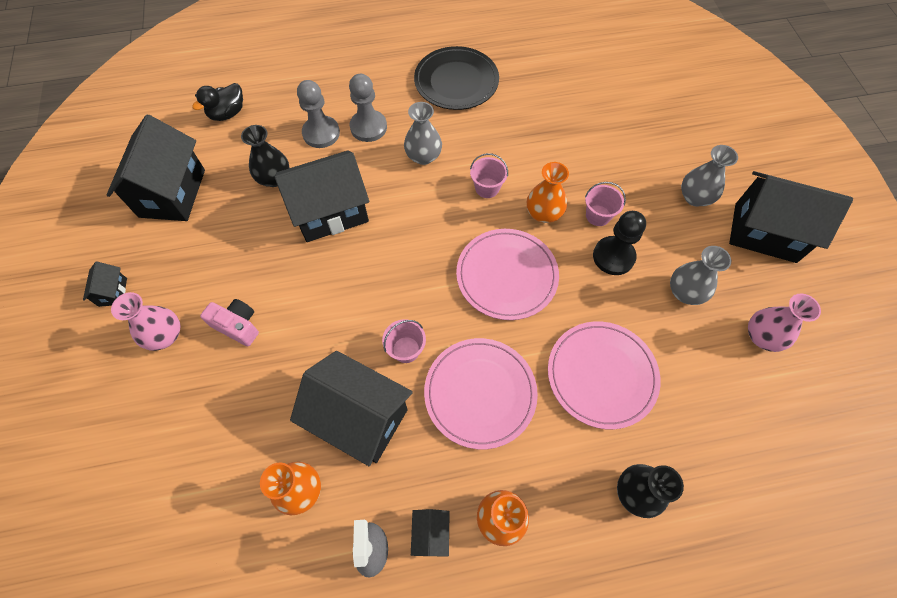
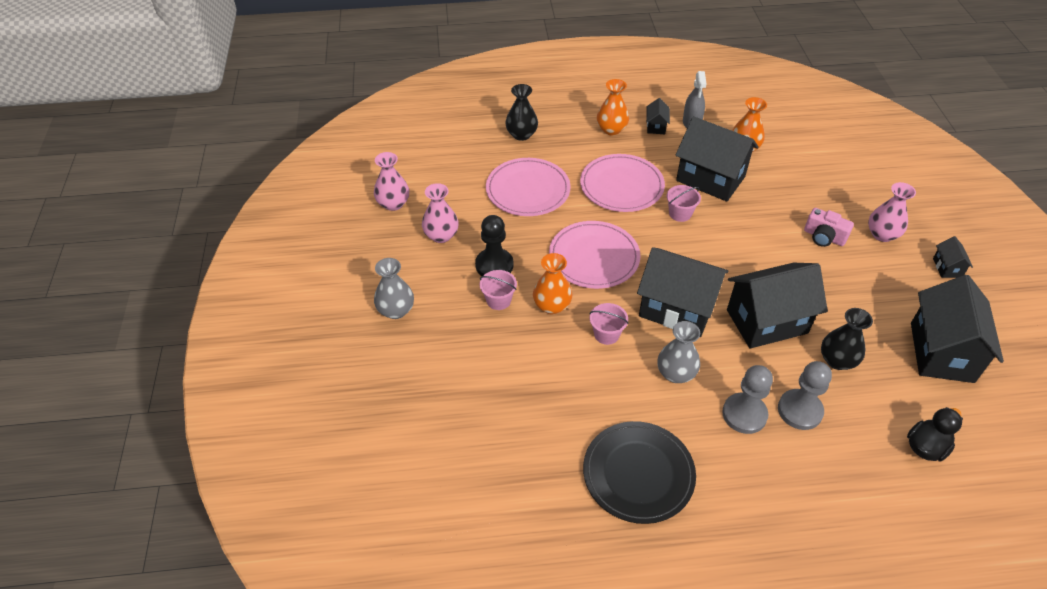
camera: 175 degrees left, 15 degrees down
(685, 292) = (441, 235): grey vase -> pink vase
(765, 232) = (345, 275): black house -> black house (677, 309)

